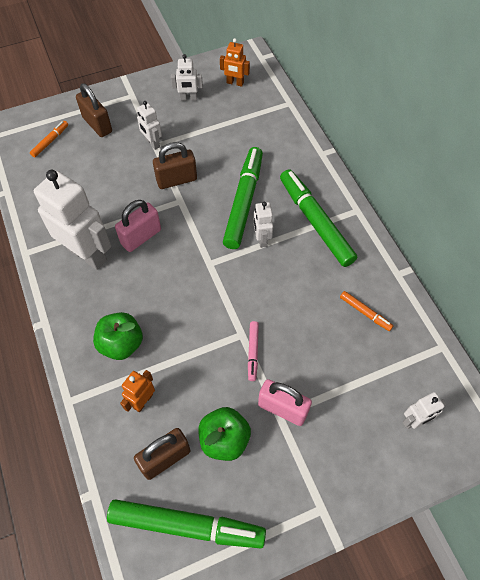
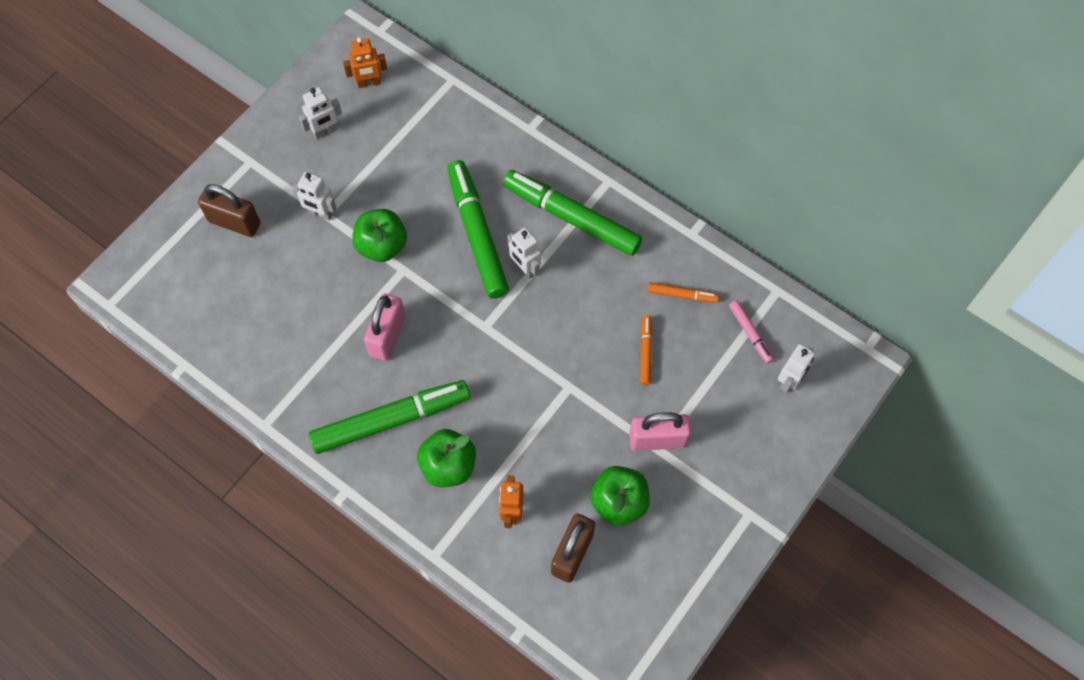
camera: 30 degrees left, 5 degrees up
(50, 141) = (190, 273): orange marker -> orange marker (645, 352)
(87, 254) = (340, 388): white robot -> none
(176, 180) = (382, 246): brown padlock -> green apple
(187, 525) = (633, 602): green marker -> green marker (391, 420)
(253, 352) = (592, 399): pink marker -> pink marker (750, 333)

